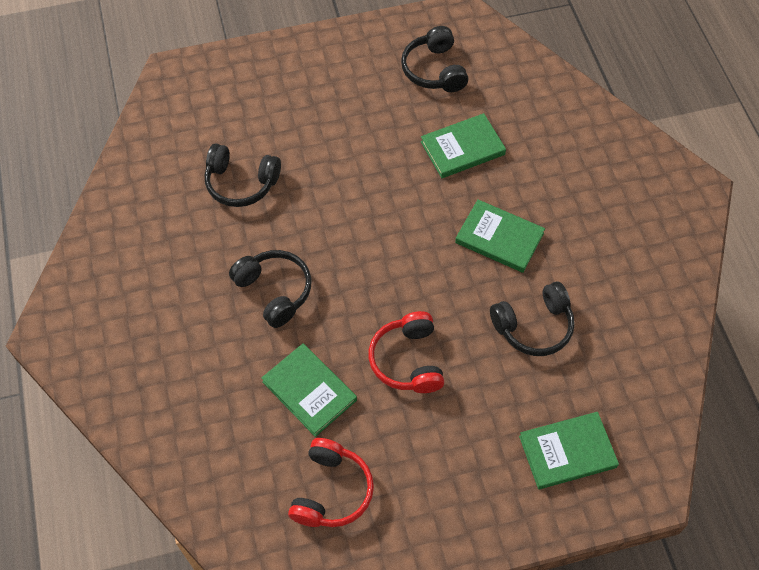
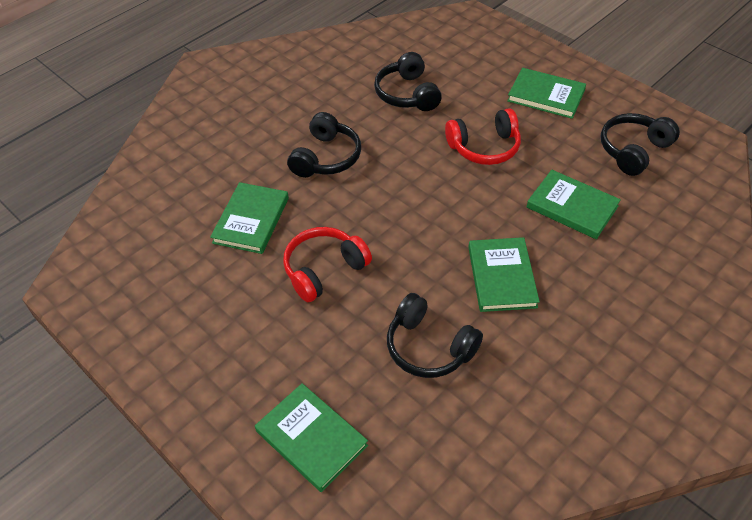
camera: 60 degrees right, 10 degrees down
(327, 85) = (546, 96): none -> green book
(331, 491) = (169, 277): red headphones -> red headphones (484, 147)

